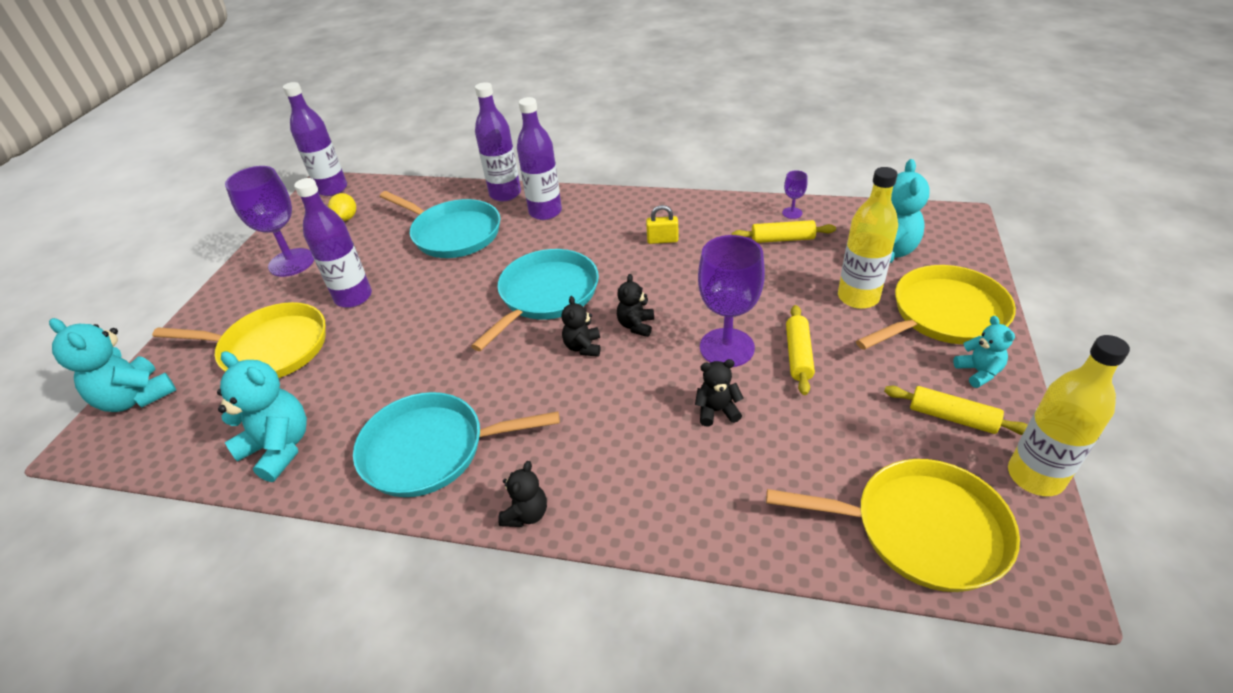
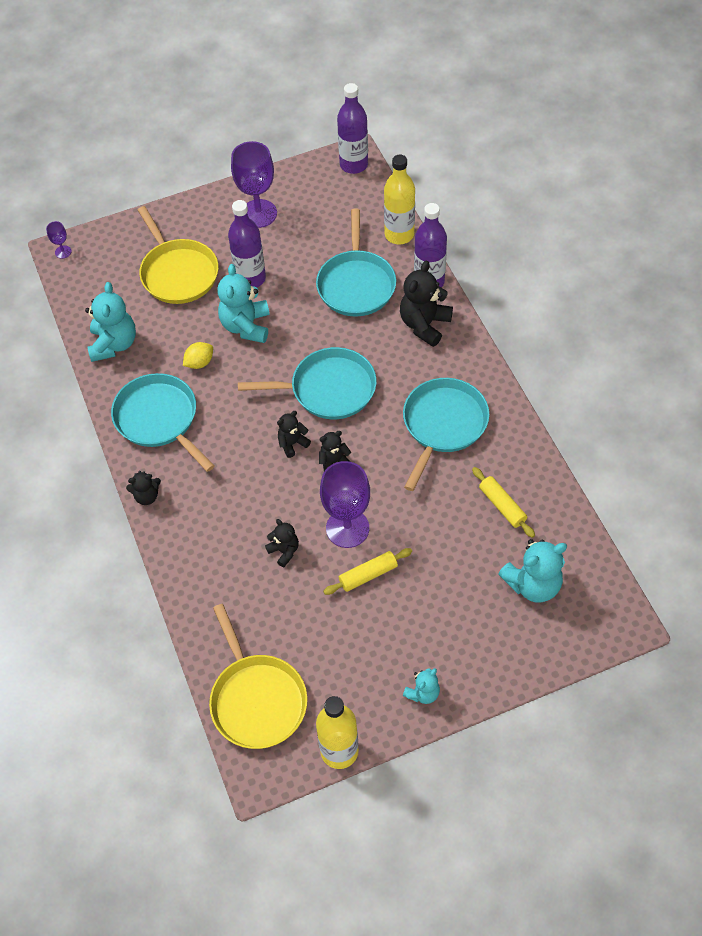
camera: 55 degrees right, 15 degrees up
(136, 398) = (101, 242): turquoise teddy bear -> turquoise teddy bear (246, 326)
(346, 218) = (326, 204): yellow lemon -> yellow lemon (199, 363)
(545, 212) = (424, 325): purple bottle -> black teddy bear
(662, 240) = (443, 424): yellow padlock -> turquoise pan
(792, 213) = (545, 496): purple goblet -> purple goblet (63, 252)
(858, 297) = (460, 587): yellow bottle -> yellow bottle (399, 234)
(944, 315) = (476, 652): yellow pan -> none
(952, 417) = (365, 689): yellow rolling pin -> none

